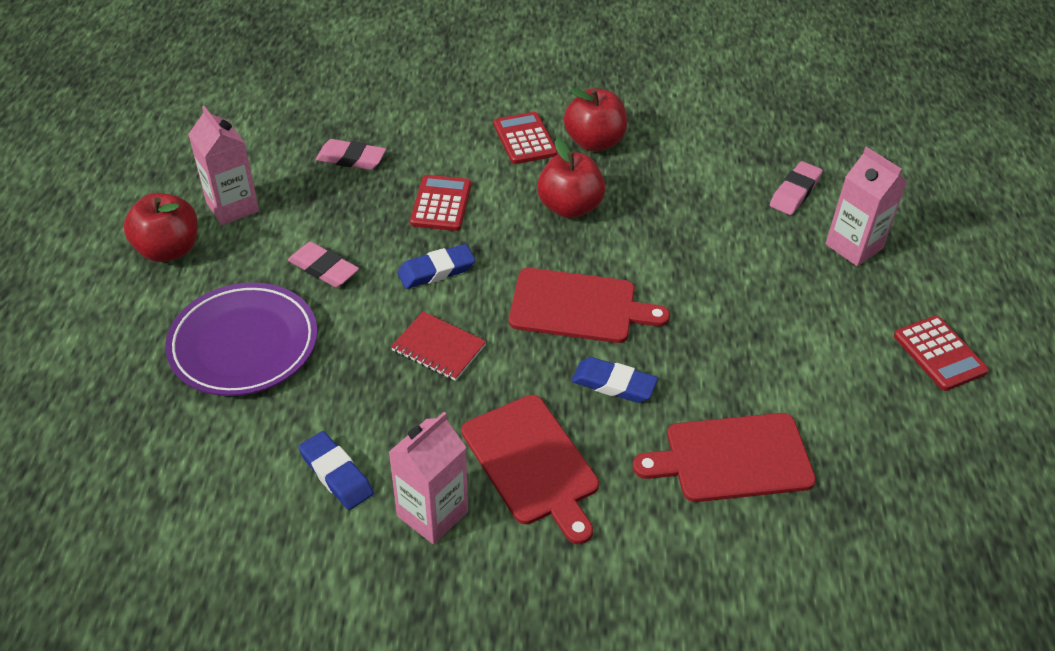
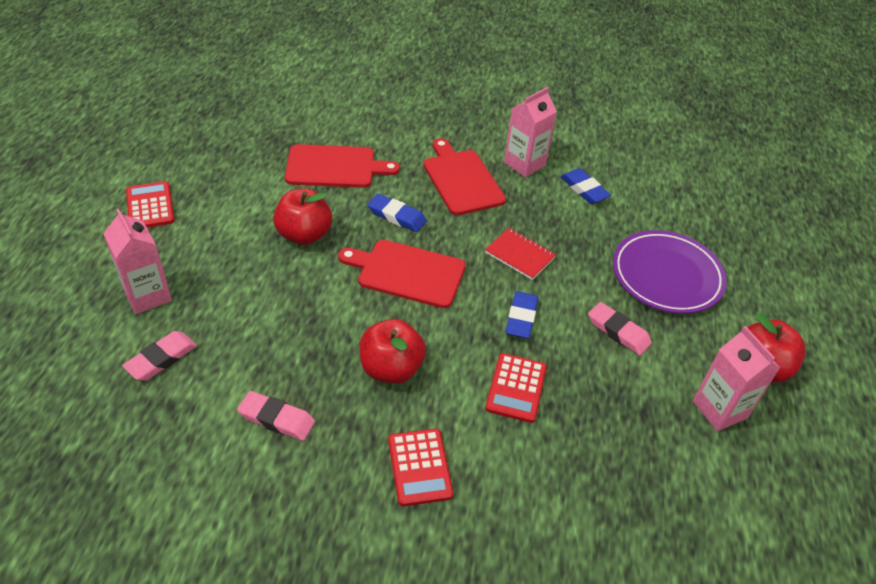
camera: 175 degrees left, 0 degrees up
(351, 159) = (613, 460): pink eraser -> pink eraser (277, 419)
(436, 271) = (521, 318): blue eraser -> blue eraser turned 60 degrees counterclockwise
(594, 142) = (342, 453): red apple -> red apple (304, 235)

